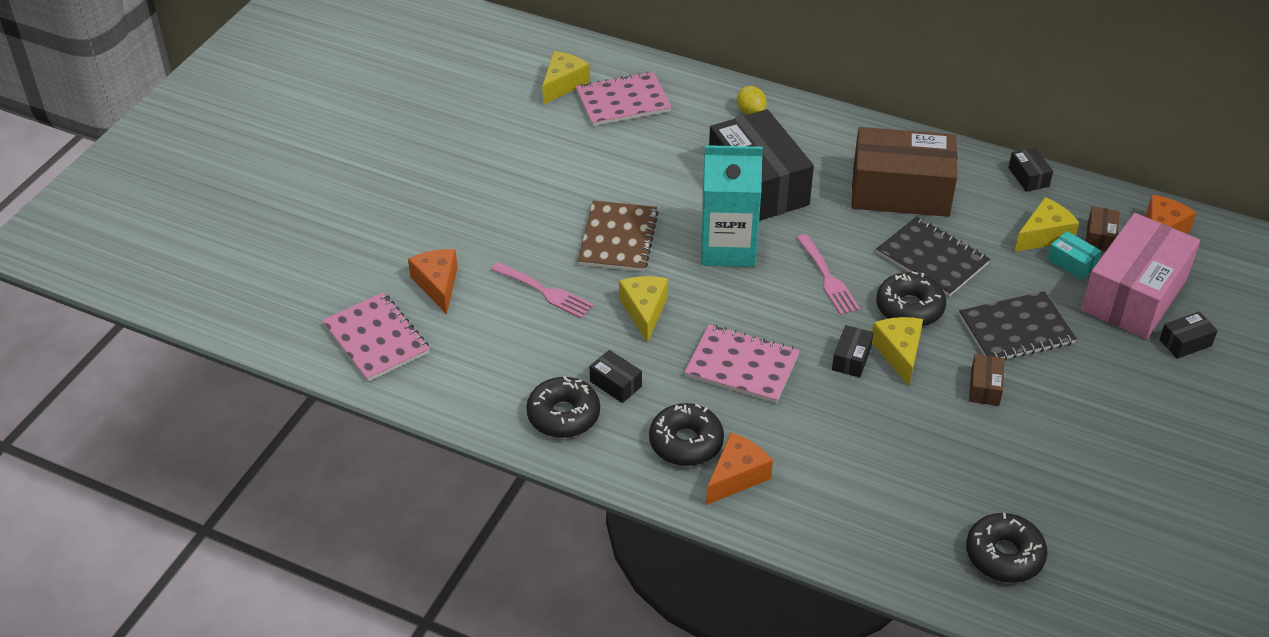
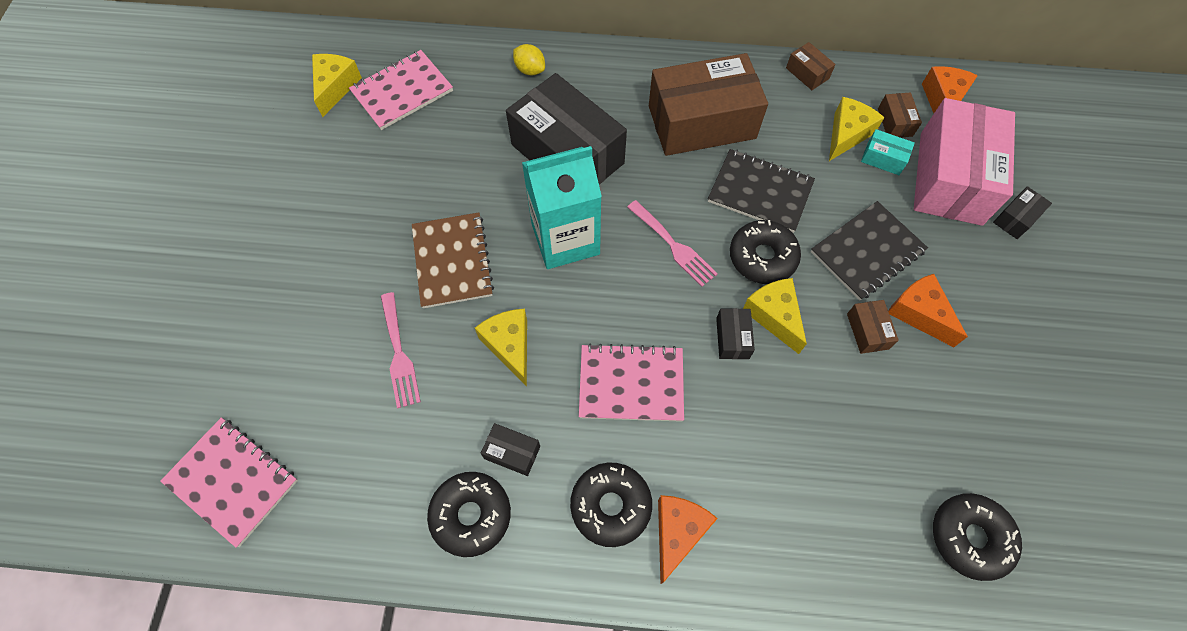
camera: 20 degrees left, 20 degrees up
(437, 285) = (280, 383): orange cheese -> orange cheese (919, 313)
(545, 292) = (399, 354): pink fork -> pink fork turned 60 degrees clockwise
(1028, 177) = (807, 73): black box -> brown box

